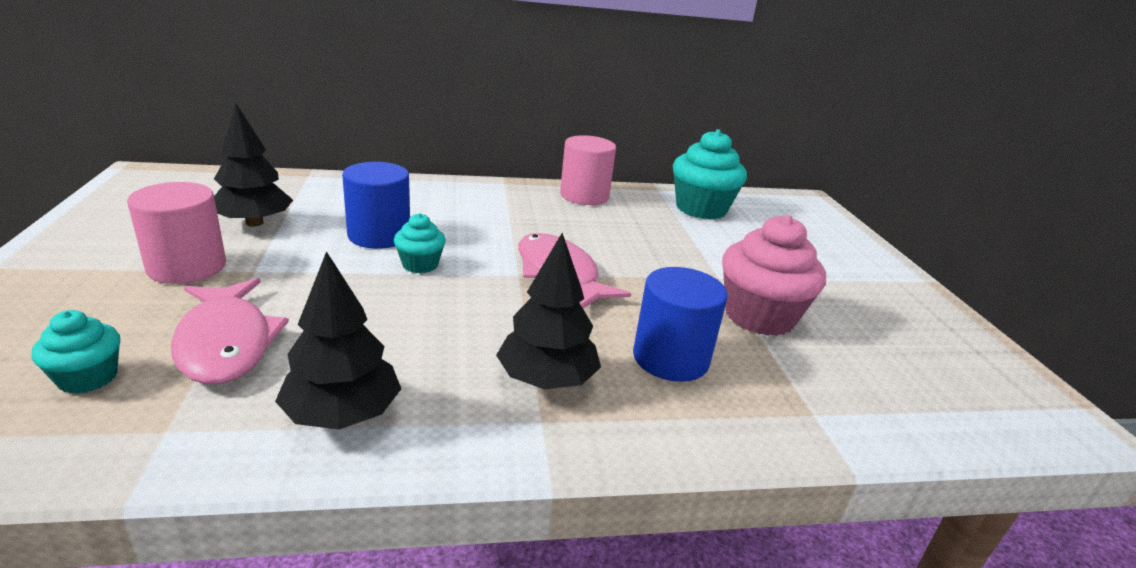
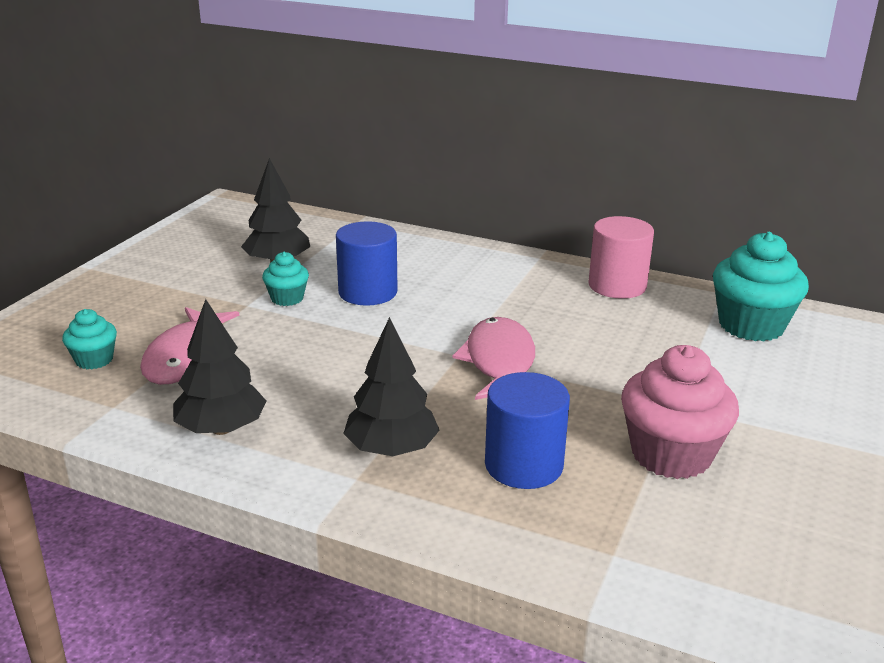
camera: 35 degrees right, 0 degrees up
(187, 267) = (203, 292): pink cylinder -> none
(420, 264) = (378, 326): turquoise cupcake -> turquoise cupcake (287, 298)

